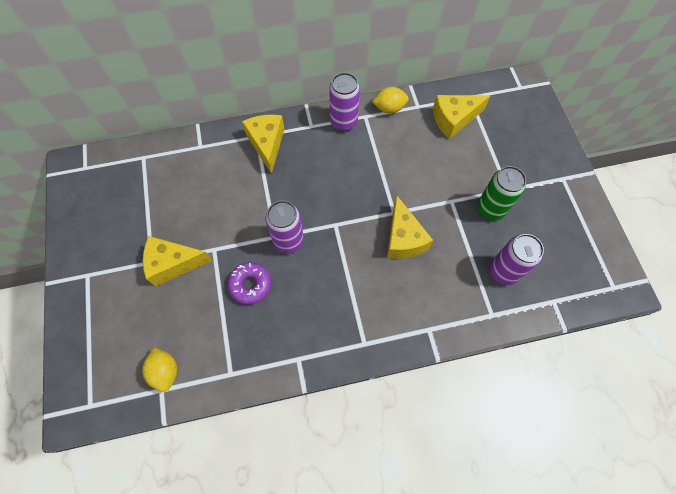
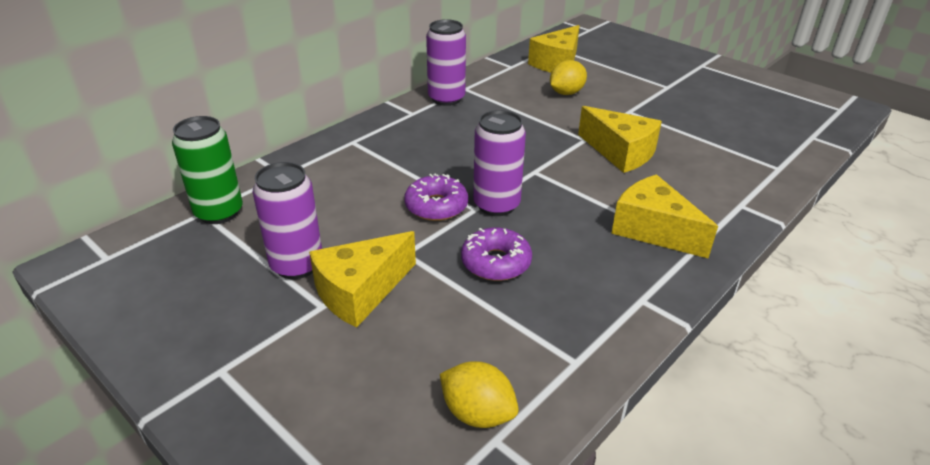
camera: 35 degrees left, 30 degrees down
(256, 222) = (436, 206): none -> purple donut
(267, 144) = (374, 142): yellow cheese -> yellow cheese (653, 230)
(389, 108) = (484, 76): yellow lemon -> yellow lemon (566, 93)
(490, 209) = (671, 103): green can -> green can (219, 212)
(504, 271) = (743, 136): purple can -> purple can (297, 265)

